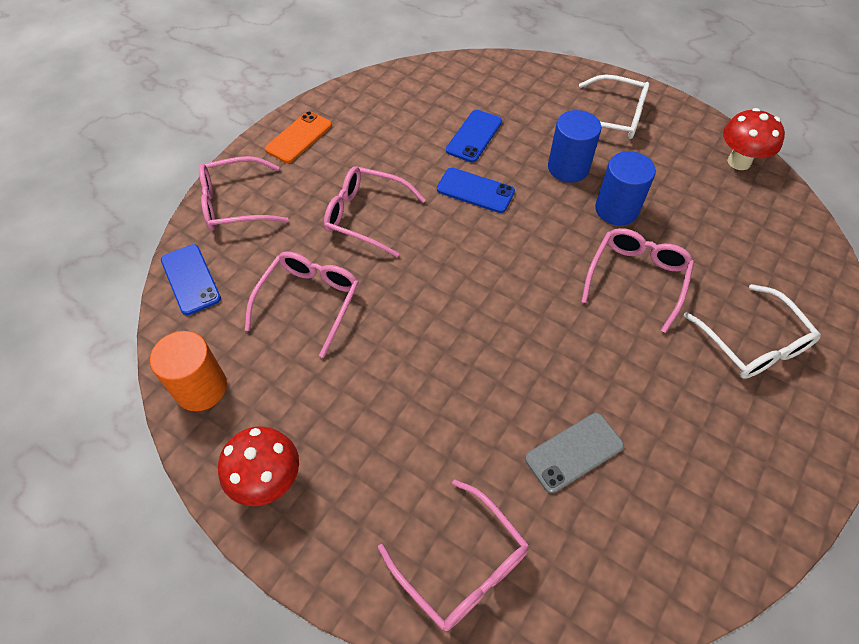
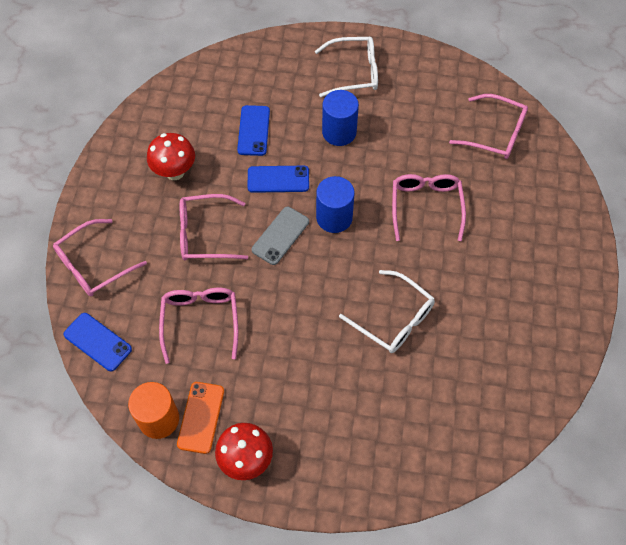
camera: 25 degrees left, 5 degrees up
(299, 137) = (111, 185): orange phone -> orange phone (201, 417)
(461, 564) = (399, 453): pink glasses -> pink glasses (495, 134)
(574, 452) = (436, 350): grey phone -> grey phone (280, 236)
(616, 209) = (389, 155): blue cylinder -> blue cylinder (334, 217)
(739, 162) = (461, 79): red mushroom -> red mushroom (175, 172)
(752, 342) = (519, 224): white glasses -> white glasses (393, 319)

